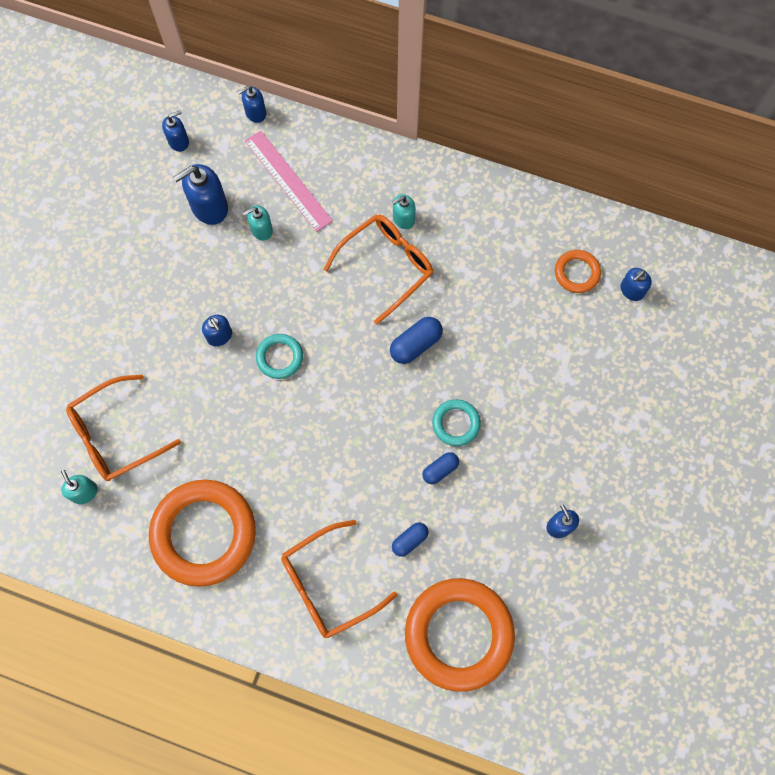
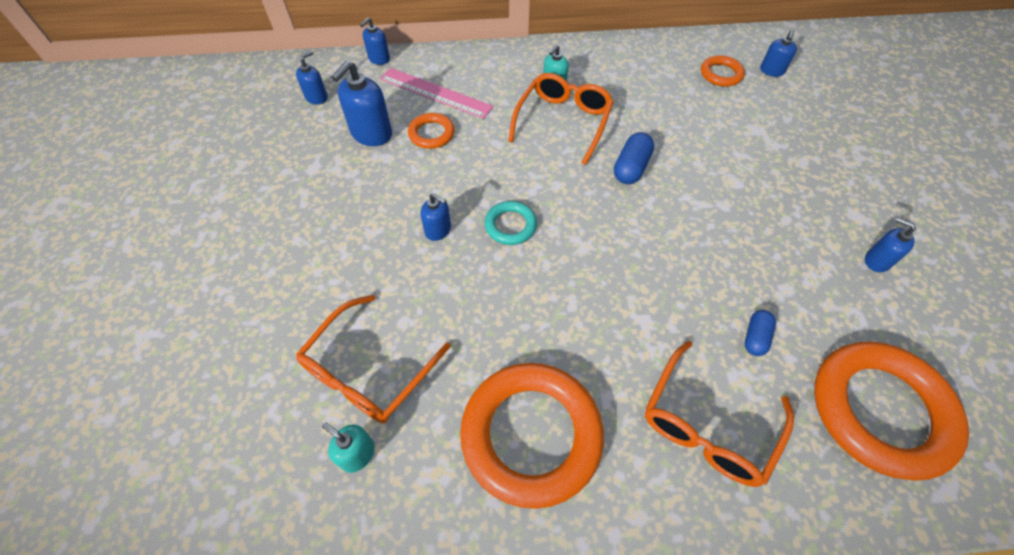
camera: 25 degrees left, 15 degrees down
(261, 230) = (431, 134): turquoise soap dispenser -> orange ring
(440, 470) = (732, 259): blue capsule -> none
(456, 423) = (715, 215): turquoise ring -> none

